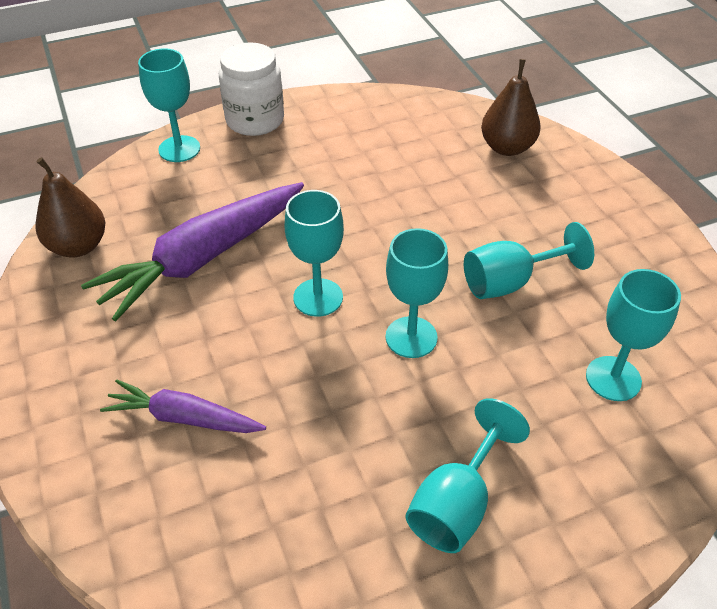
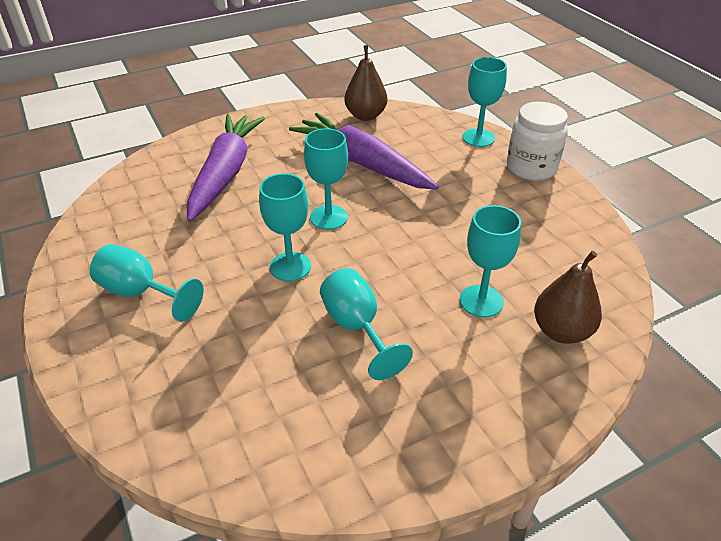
camera: 85 degrees right, 5 degrees down
(183, 418) = (225, 173): purple carrot -> purple carrot, size x1.77
(613, 378) = (242, 395): turquoise goblet -> turquoise goblet (481, 301)

